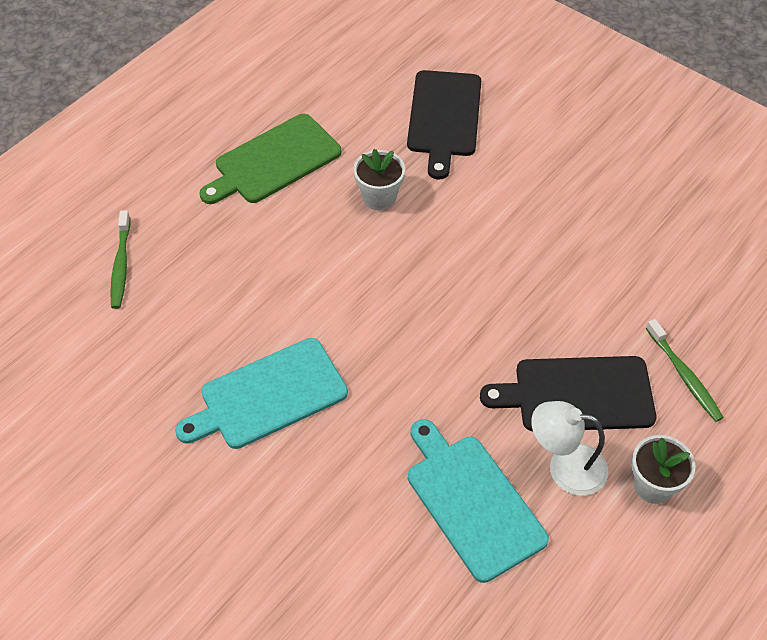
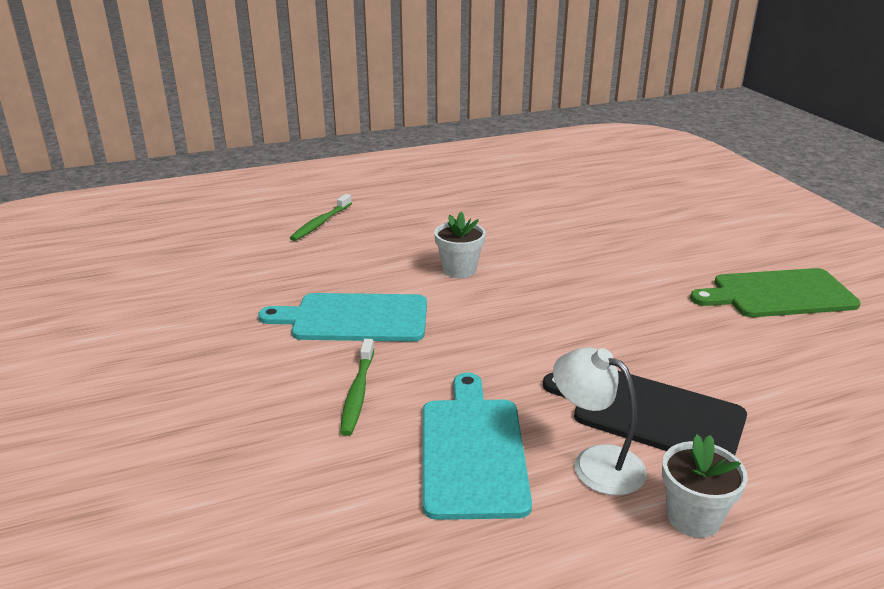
camera: 30 degrees right, 25 degrees down
(274, 161) = (485, 206): green cutting board -> green cutting board (778, 294)
(379, 197) = (554, 243): white flower pot -> white flower pot (459, 270)
(444, 117) = (649, 218): black cutting board -> none
(684, 376) = (791, 442): green toothbrush -> green toothbrush (357, 393)

